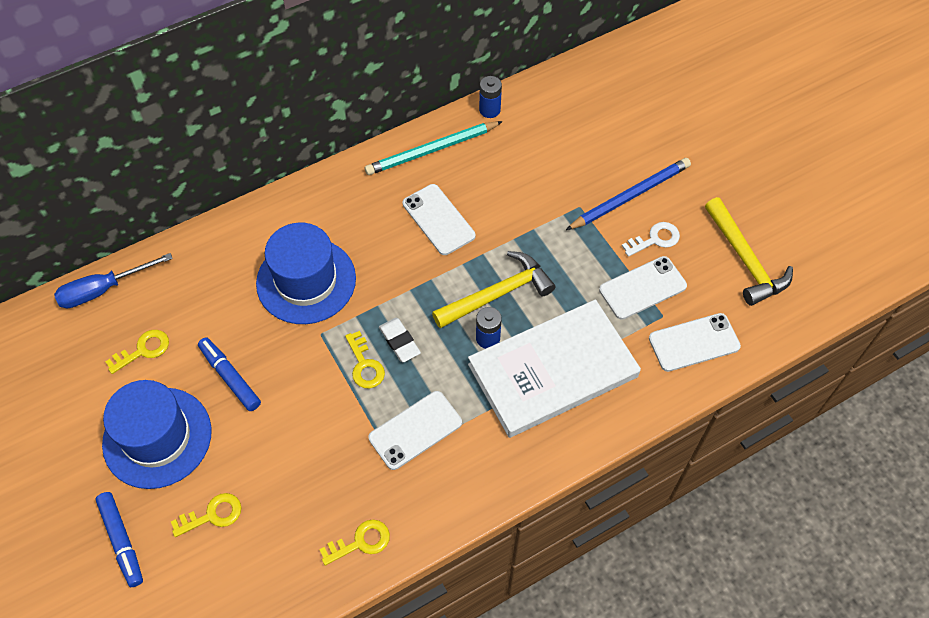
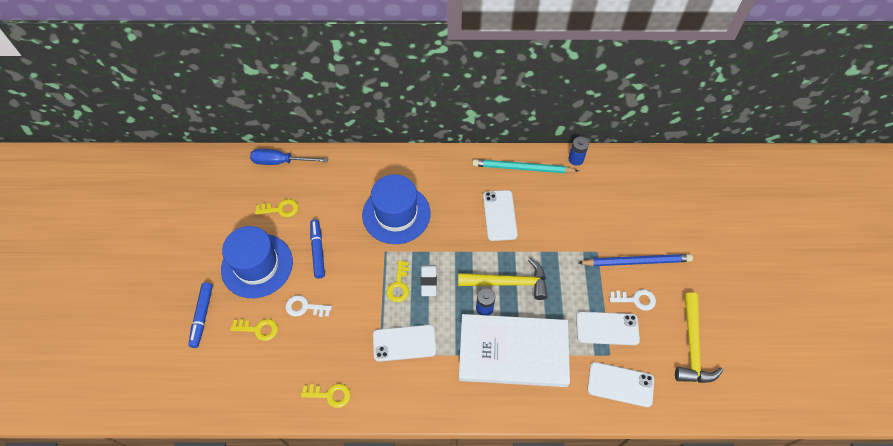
camera: 30 degrees right, 0 degrees up
(258, 455) = (304, 307): none -> white key

